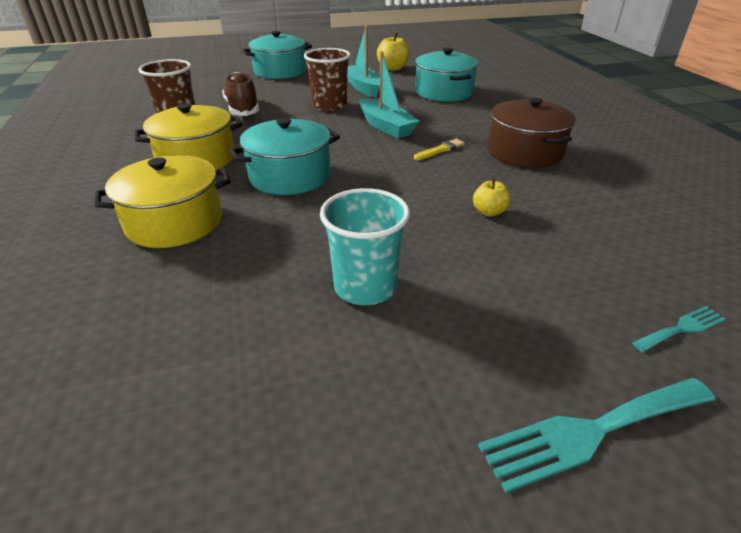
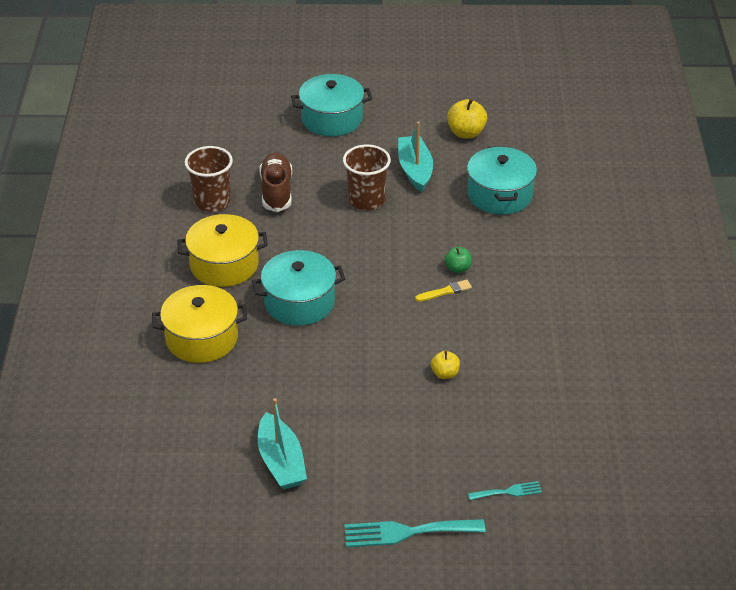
camera: 15 degrees right, 5 degrees up
(365, 287) = (322, 422): turquoise cup -> none
(385, 126) = (410, 246): turquoise boat -> turquoise boat (281, 461)
(441, 134) = (457, 268): none -> green apple
(524, 152) = (522, 309): brown pot -> none

